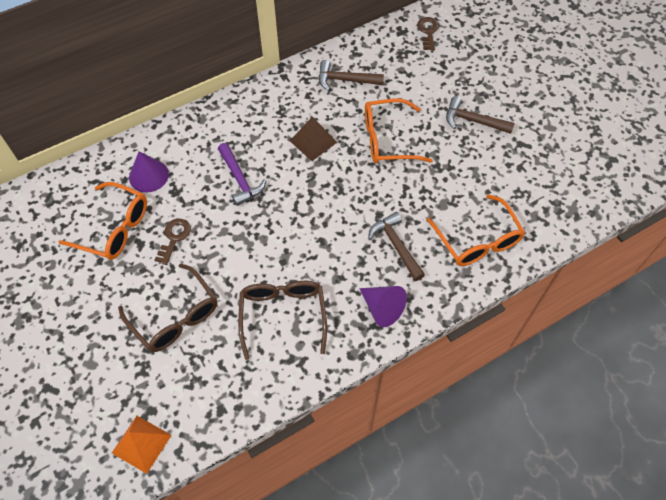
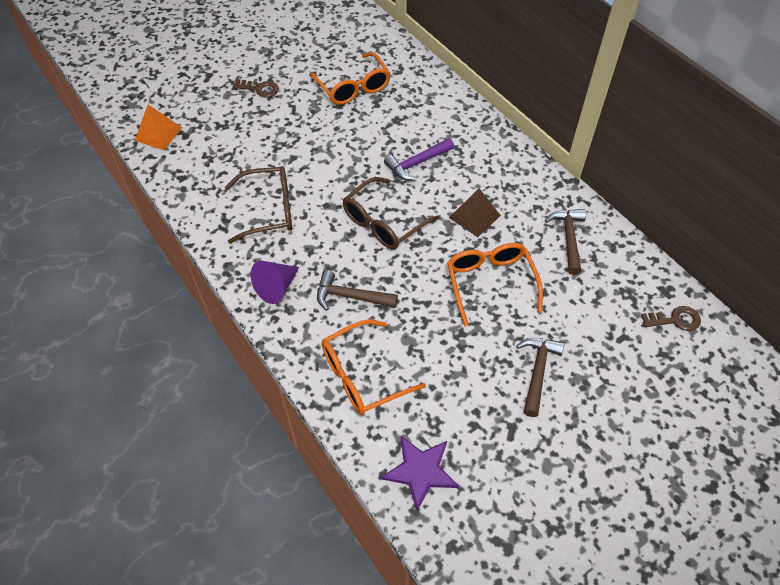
camera: 85 degrees right, 5 degrees down
(114, 228) = (353, 87): orange glasses -> orange glasses turned 45 degrees counterclockwise
(148, 175) = (412, 100): purple cone -> none
(174, 238) = (346, 126): brown key -> brown key (260, 89)
(175, 317) = (268, 138): brown glasses -> brown glasses (383, 223)
(396, 245) = (350, 296): brown hammer -> brown hammer turned 135 degrees counterclockwise
(560, 206) = (420, 471): none -> purple star

